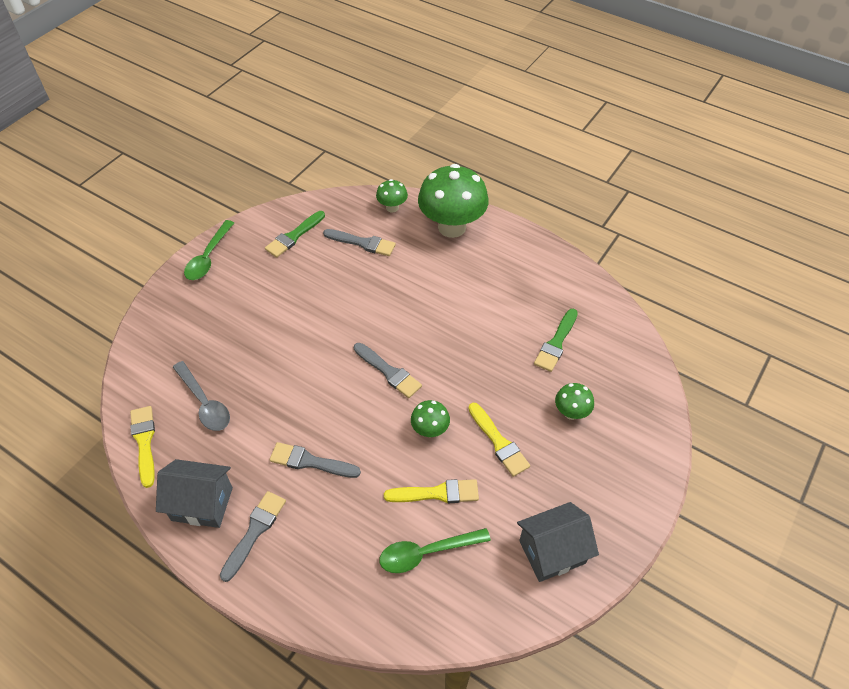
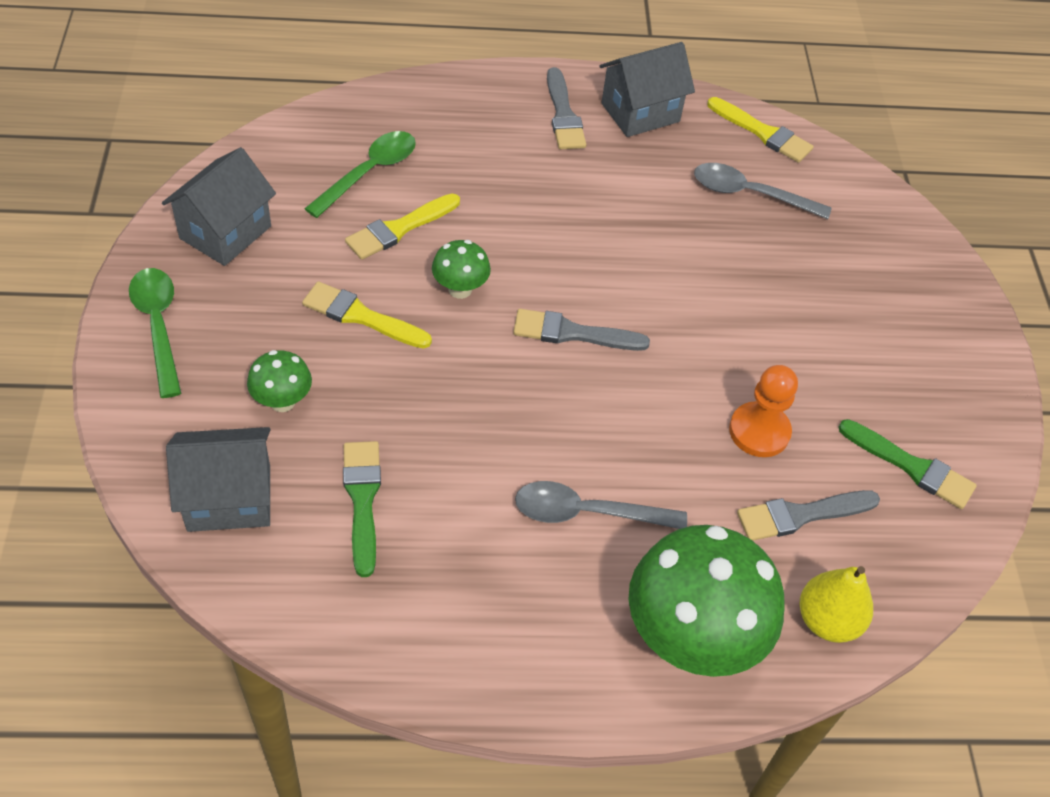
camera: 140 degrees right, 0 degrees up
(208, 257) = (978, 365): green spoon -> green spoon (158, 326)
(294, 236) = (911, 467): green brush -> green brush turned 120 degrees clockwise
(310, 462) = (570, 194): grey brush -> none
(344, 281) = (759, 431): none -> orange pawn
(392, 207) = (827, 620): green mushroom -> yellow pear
(455, 288) = (587, 513): none -> grey spoon
(622, 375) = (229, 498): none -> grey house

